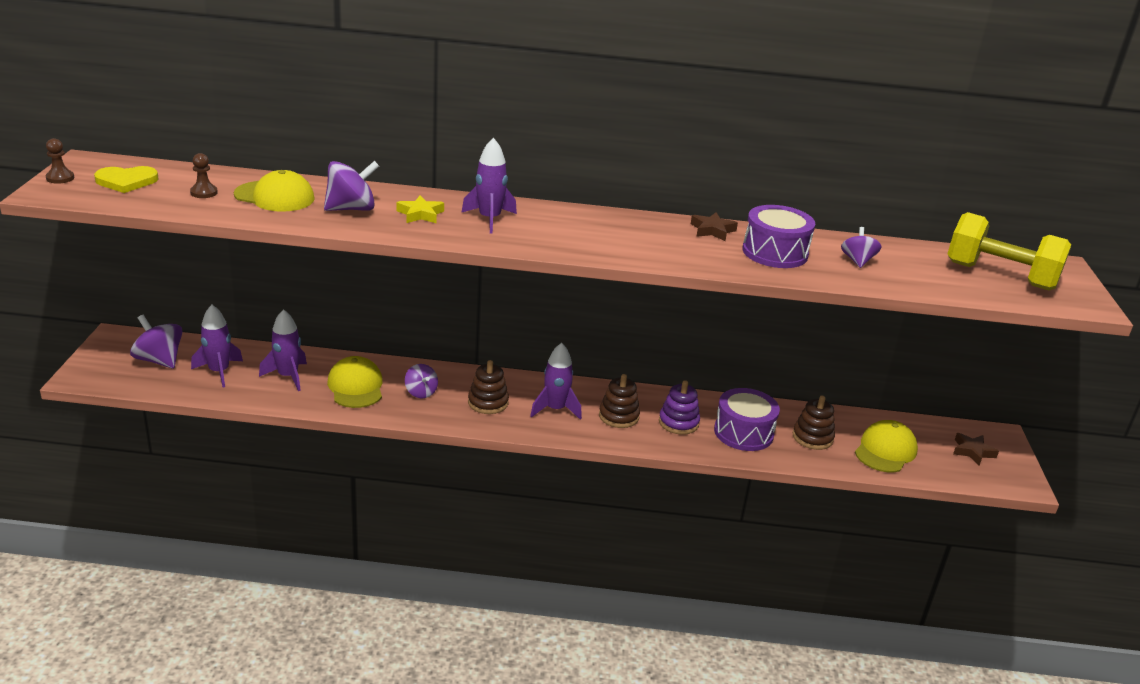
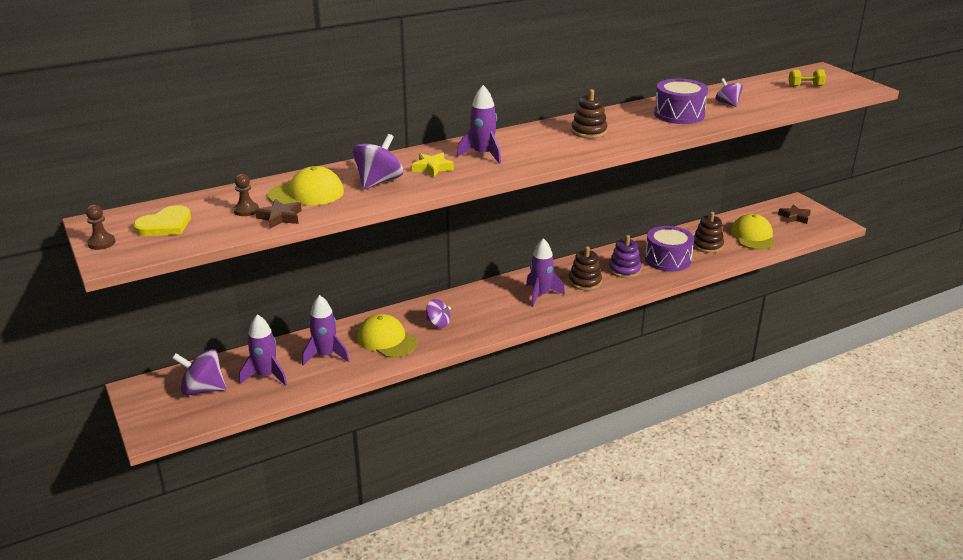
camera: 30 degrees left, 0 degrees up
(488, 402) = (492, 310): brown stacking toy -> brown stacking toy (589, 131)
(712, 230) = (624, 113): brown star -> brown star (280, 217)
(1000, 276) = (805, 86): yellow dumbbell -> yellow dumbbell, size x0.44

